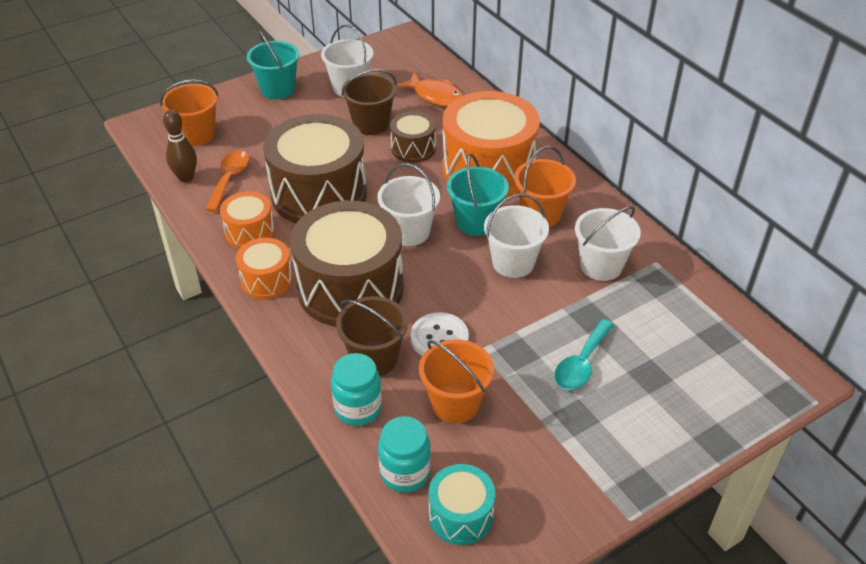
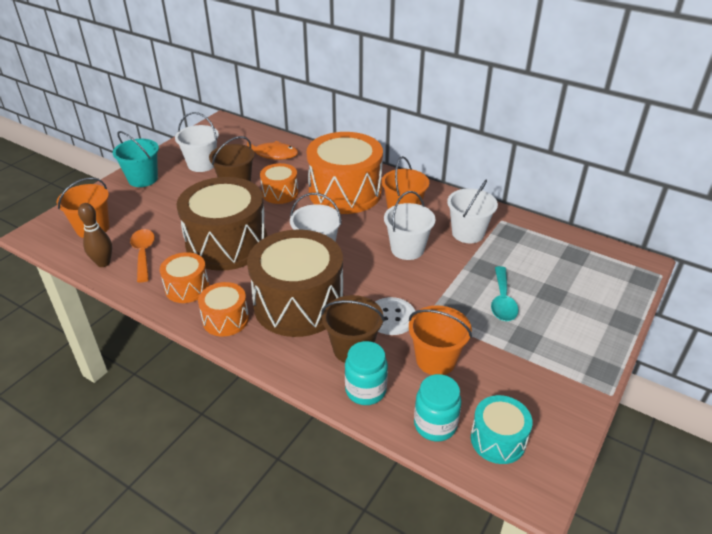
camera: 25 degrees left, 5 degrees down
(413, 148) = (280, 193): brown drum -> orange drum
(476, 222) = (361, 229): turquoise bucket -> none

